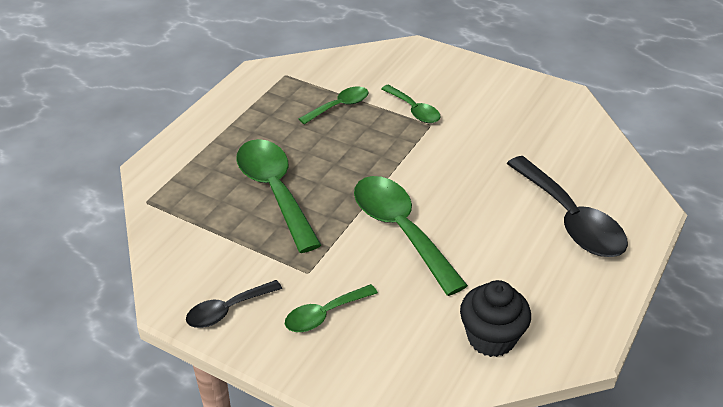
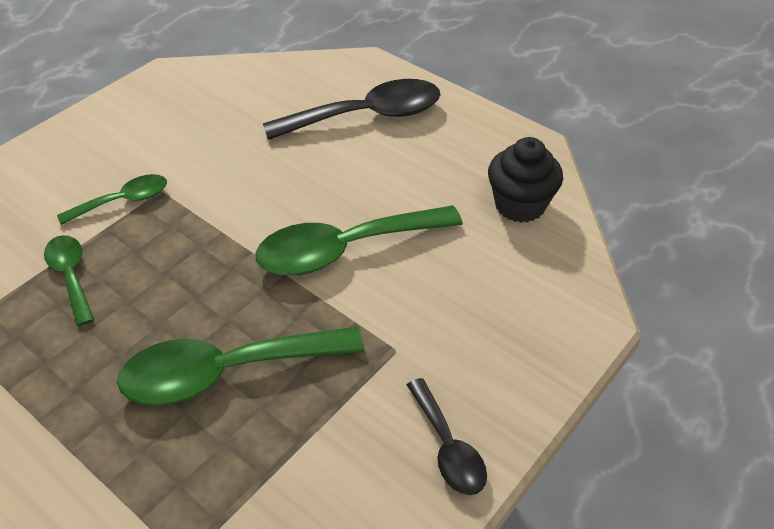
camera: 80 degrees left, 5 degrees up
(324, 314) = (470, 341): green spoon -> none

